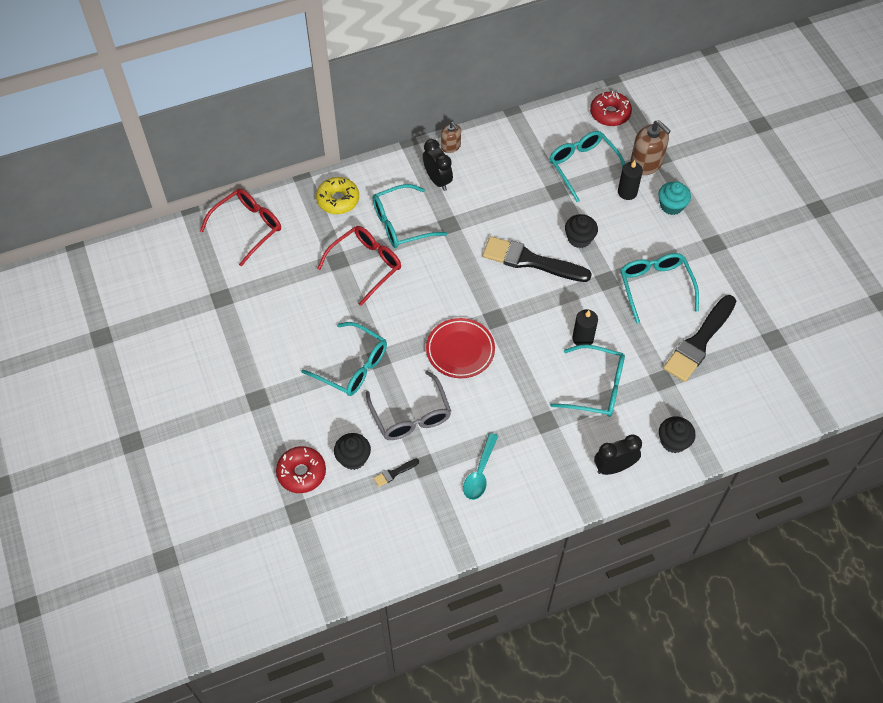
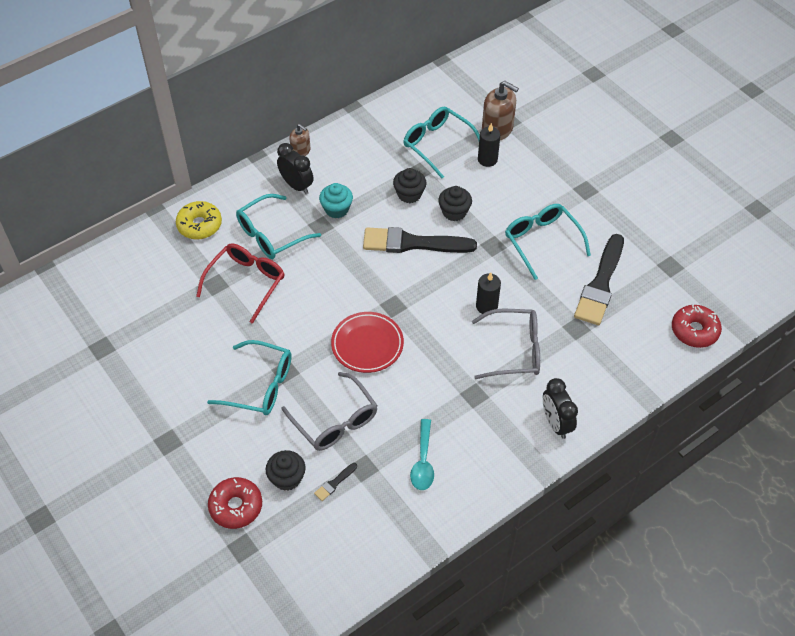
camera: 15 degrees left, 5 degrees down
(248, 227) = (111, 271): red glasses -> none
(596, 387) = (514, 350): turquoise glasses -> grey glasses
(610, 113) = (448, 91): red donut -> red donut (694, 330)
(614, 467) = (556, 423): black clock -> black clock turned 75 degrees counterclockwise
(671, 206) = (533, 163): turquoise cupcake -> turquoise cupcake (336, 209)
(673, 441) = (606, 385): black cupcake -> black cupcake (409, 194)

